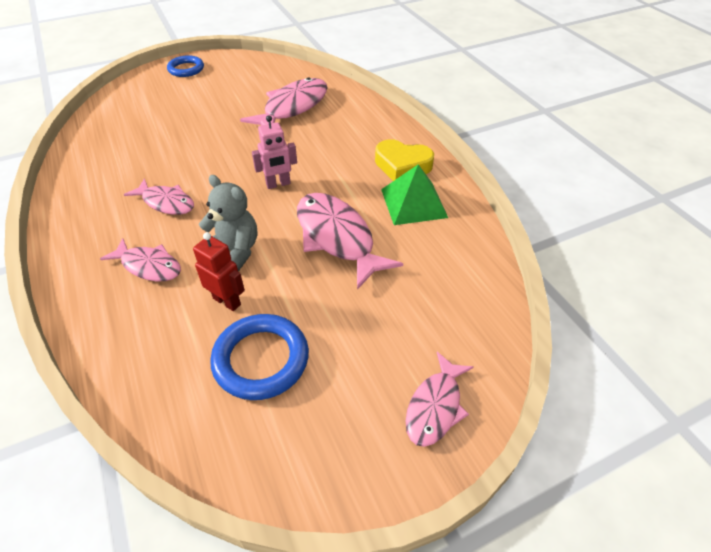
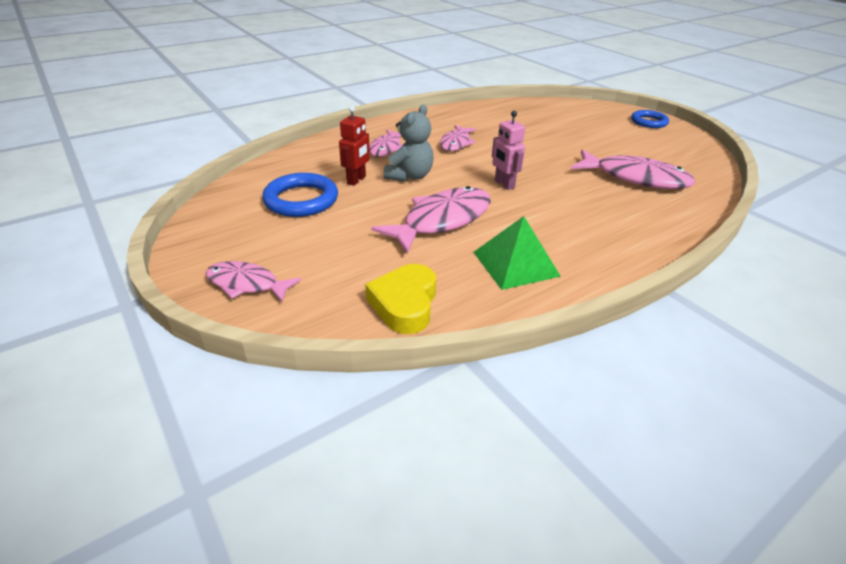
camera: 80 degrees right, 10 degrees down
(402, 165) = (580, 253): yellow heart -> yellow heart (405, 304)

